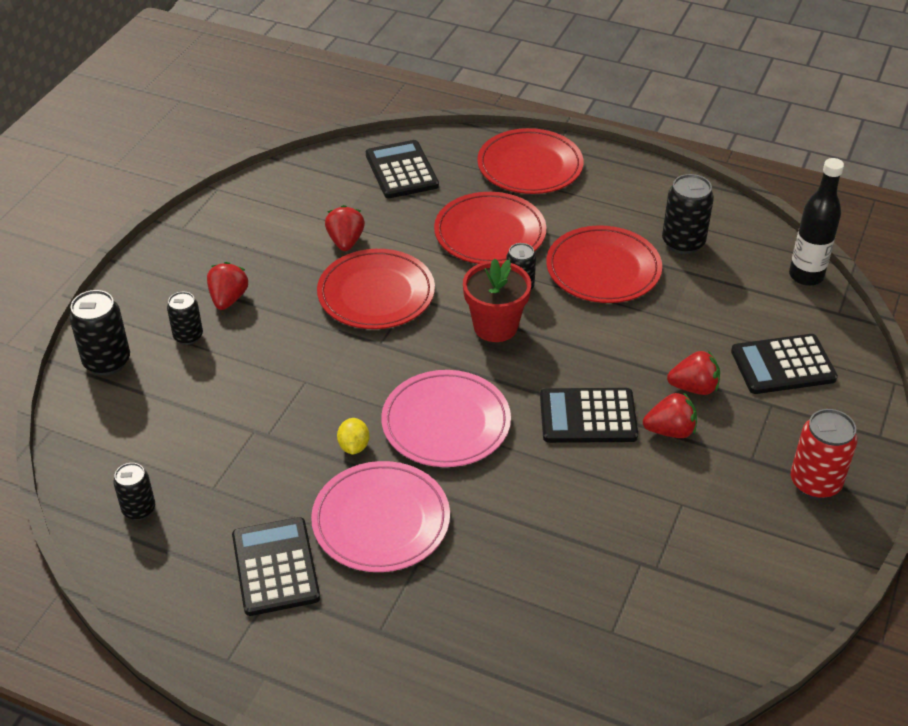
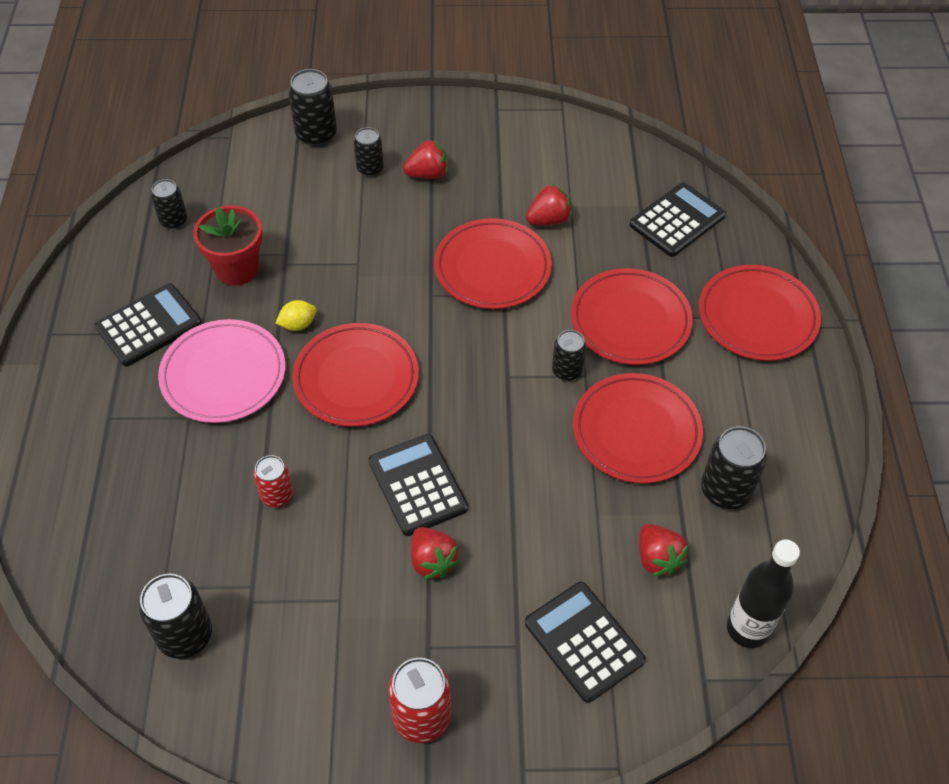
camera: 65 degrees right, 10 degrees up
(446, 423) = (356, 378): pink plate -> red plate
(495, 326) = (500, 371): red flower pot -> red flower pot (237, 269)
(549, 517) = (277, 495): none -> red can
(673, 627) = (185, 635): none -> black can
(694, 388) = (504, 565): red strawberry -> red strawberry (657, 559)

